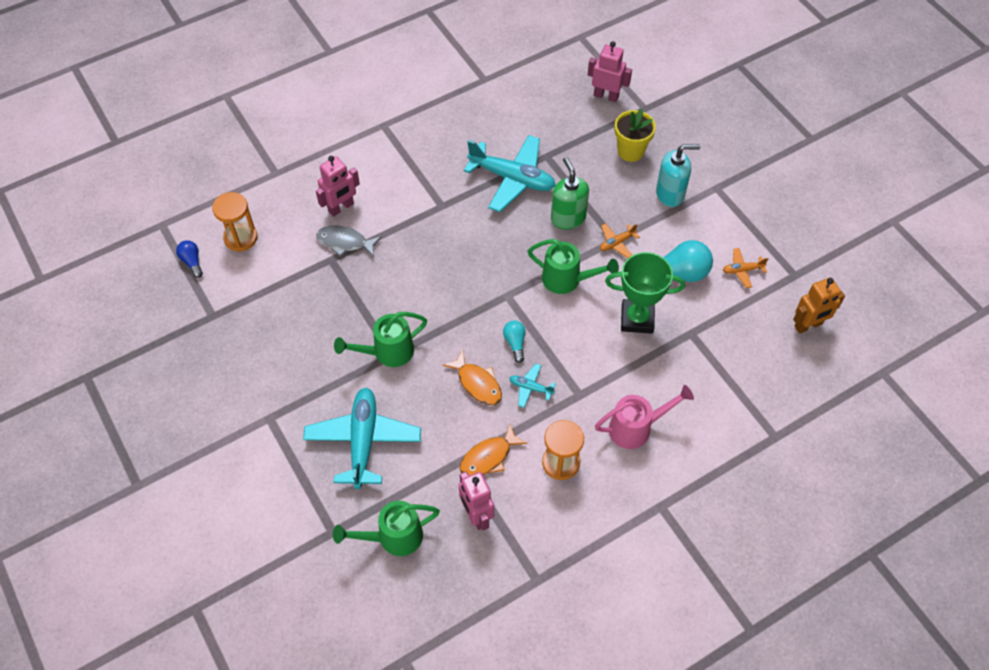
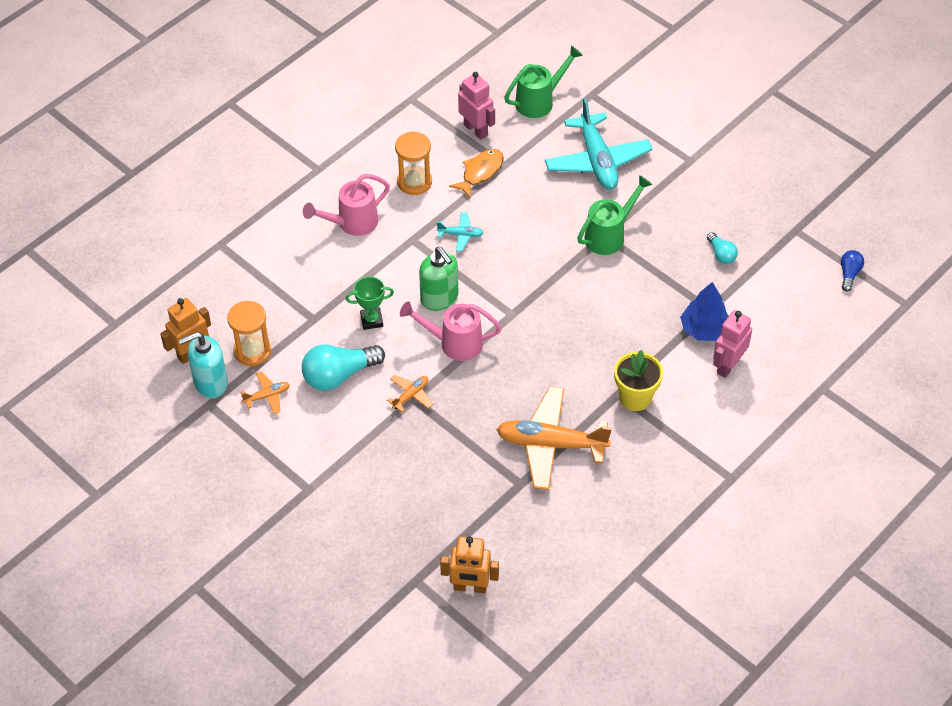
camera: 165 degrees right, 5 degrees down
(192, 262) = (849, 274): blue light bulb -> blue light bulb turned 120 degrees counterclockwise
(241, 238) = (815, 309): orange hourglass -> orange hourglass (252, 351)
(345, 242) = (704, 329): grey fish -> blue tree
(477, 383) = (512, 228): orange fish -> none
(512, 179) = (551, 444): turquoise plane -> orange plane
(515, 343) = (488, 270): turquoise light bulb -> turquoise light bulb (721, 254)
(567, 280) = (454, 343): green watering can -> pink watering can
(568, 218) = (473, 411): green soap dispenser -> green soap dispenser (439, 298)
(606, 96) = (470, 587): pink robot -> orange robot
(630, 151) = (420, 513): yellow flower pot -> yellow flower pot (635, 398)
(637, 319) = (371, 320): green trophy -> green trophy, size x0.60
(670, 194) = (362, 468): turquoise soap dispenser -> turquoise soap dispenser (210, 383)

